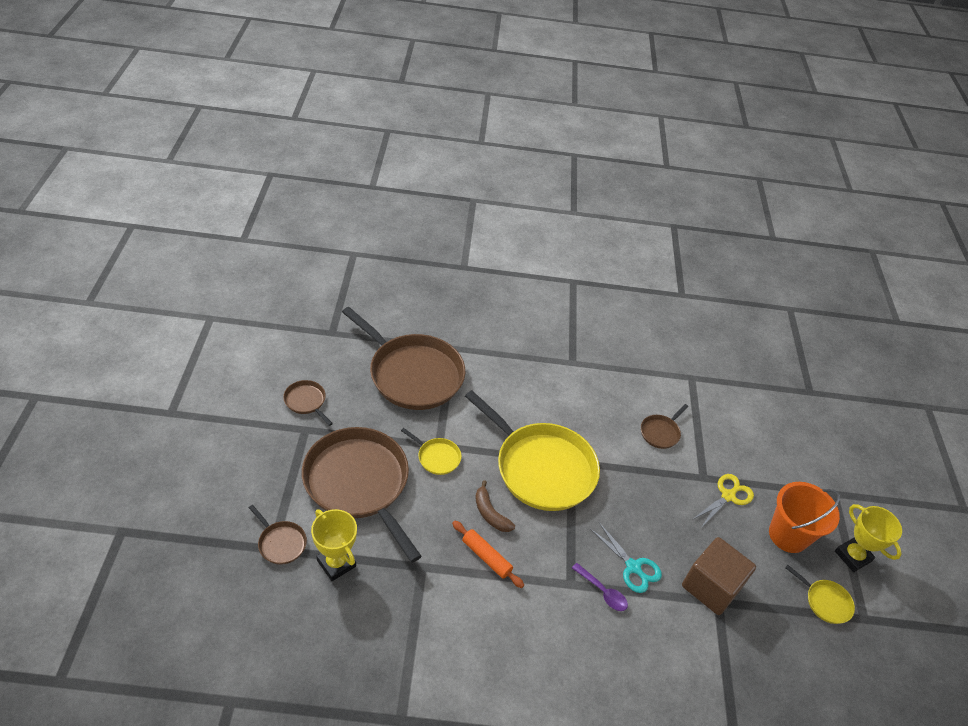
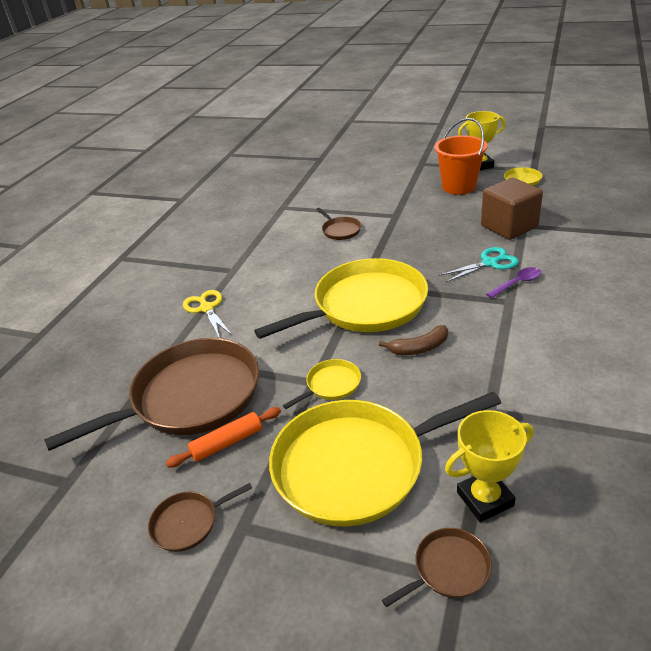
camera: 65 degrees left, 10 degrees down
(359, 483) = (356, 465): brown pan -> yellow pan
(486, 557) = (477, 356): orange rolling pin -> orange rolling pin (227, 442)
(728, 496) = (417, 207): yellow scissors -> yellow scissors (207, 308)

